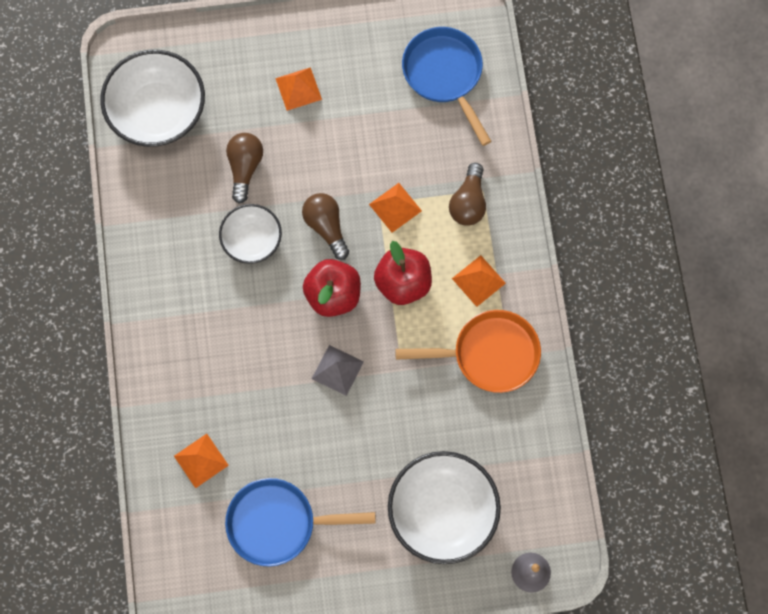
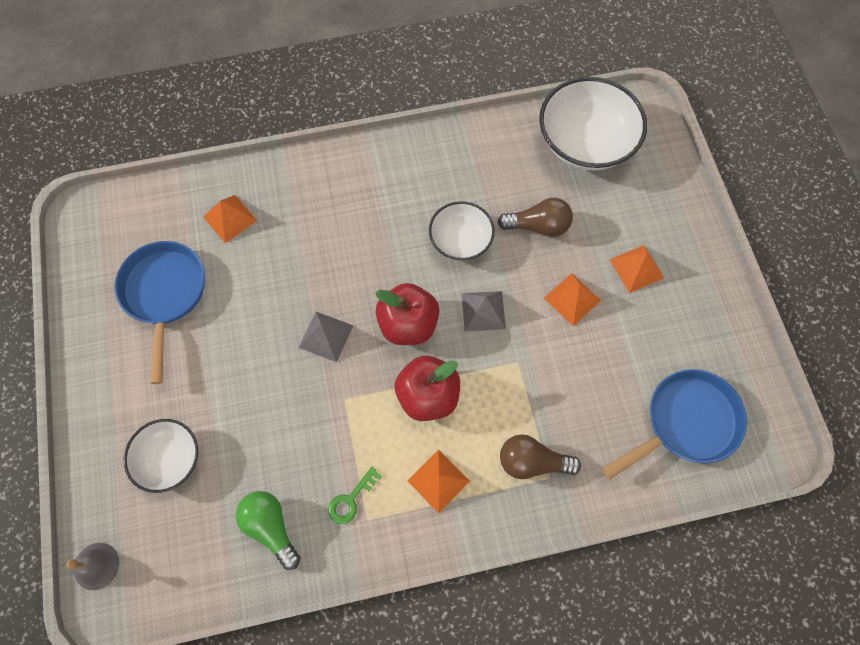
camera: 85 degrees right, 5 degrees down
(326, 227) = (483, 311): brown light bulb -> grey pyramid
(395, 207) = (515, 380): orange pyramid -> orange pyramid (572, 299)
(442, 512) = (169, 459): white bowl -> white bowl, size x0.59
(489, 354) = (351, 499): orange pan -> green key
(508, 422) = (271, 527): none -> green light bulb

